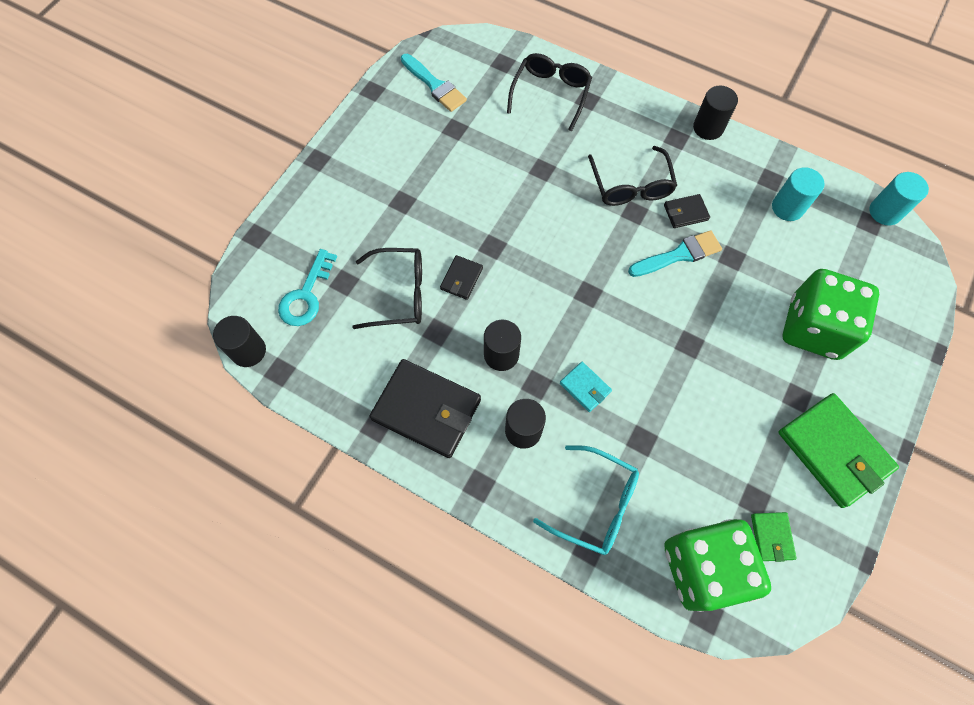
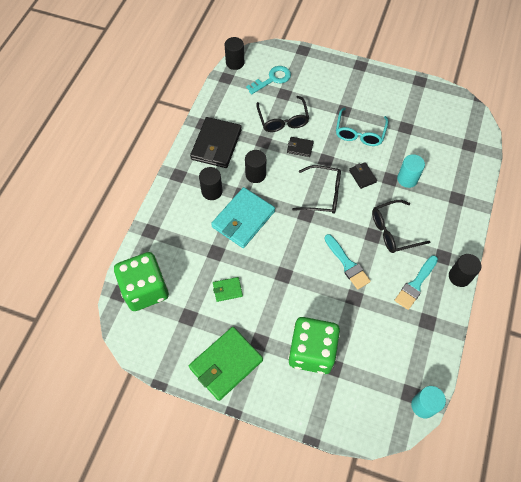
camera: 80 degrees right, 5 degrees down
(306, 295) = (272, 79): turquoise key -> turquoise key turned 135 degrees clockwise
(434, 85) = (435, 111): turquoise brush -> turquoise brush (415, 284)
(550, 94) = (453, 176): black glasses -> black glasses (323, 194)
(585, 387) = (243, 219): turquoise wallet -> turquoise wallet, size x2.11
(596, 504) = (175, 232): turquoise glasses -> turquoise glasses (359, 133)
(685, 213) = (381, 266): black wallet -> black wallet (362, 176)
(771, 537) = (167, 327): green wallet -> green wallet (227, 290)
(787, 207) = (406, 333): turquoise cylinder -> turquoise cylinder (407, 179)

